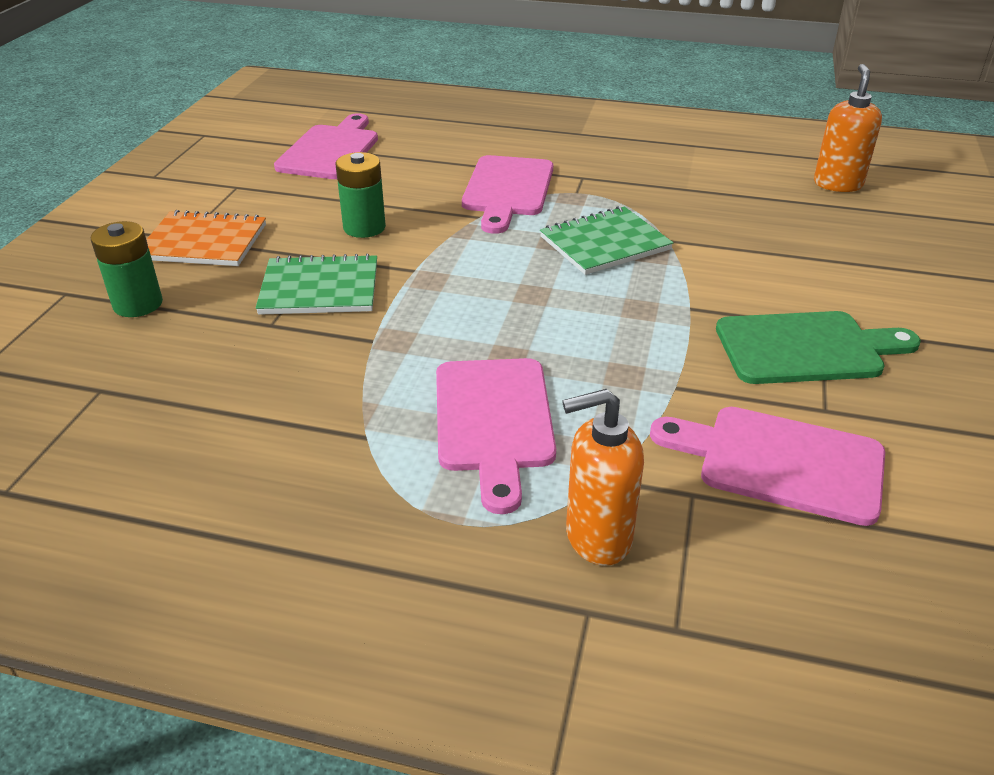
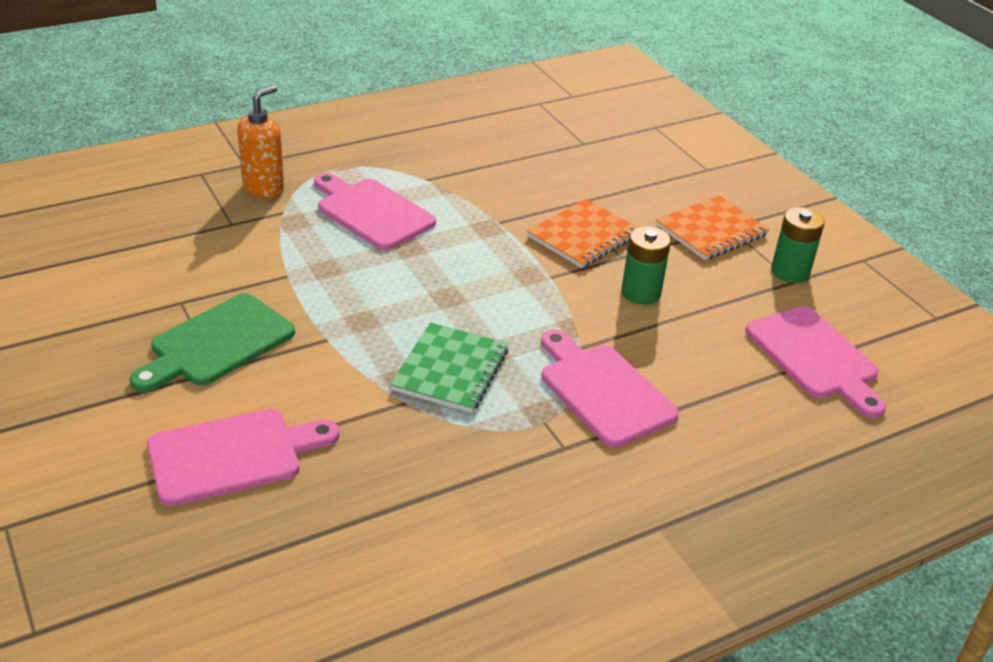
camera: 135 degrees right, 0 degrees up
(138, 304) = (658, 181): green battery -> green battery (790, 272)
(320, 288) = (583, 236): green notebook -> orange notebook
(781, 462) = (192, 259): pink cutting board -> pink cutting board (232, 455)
(837, 184) = (298, 594): orange soap dispenser -> none

